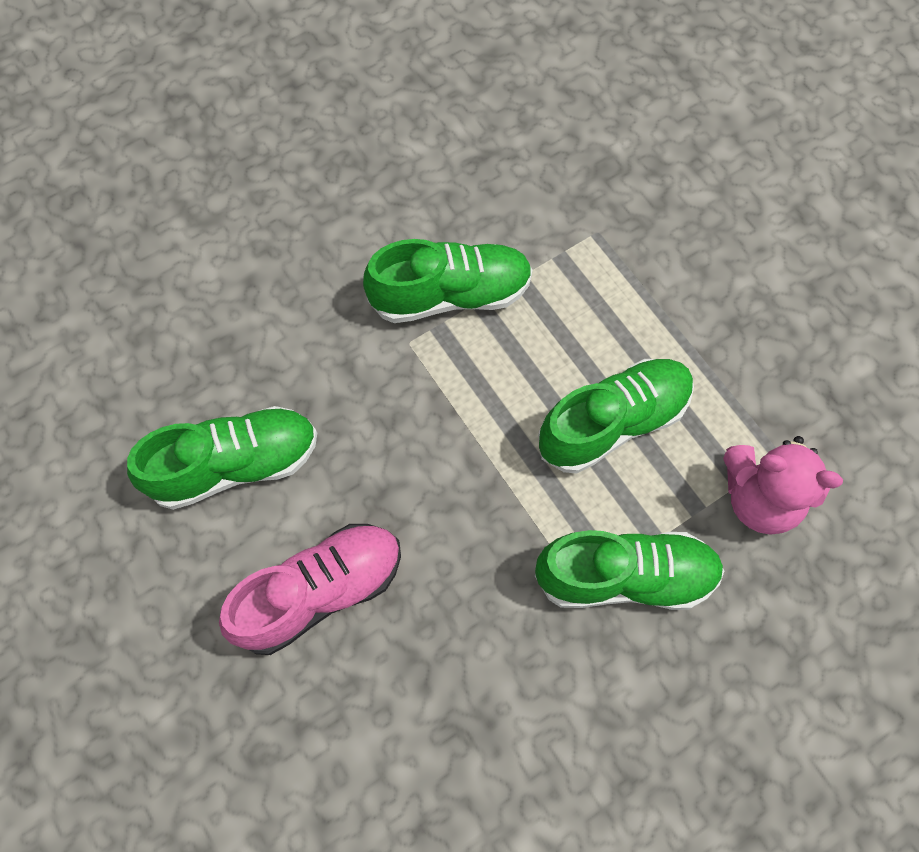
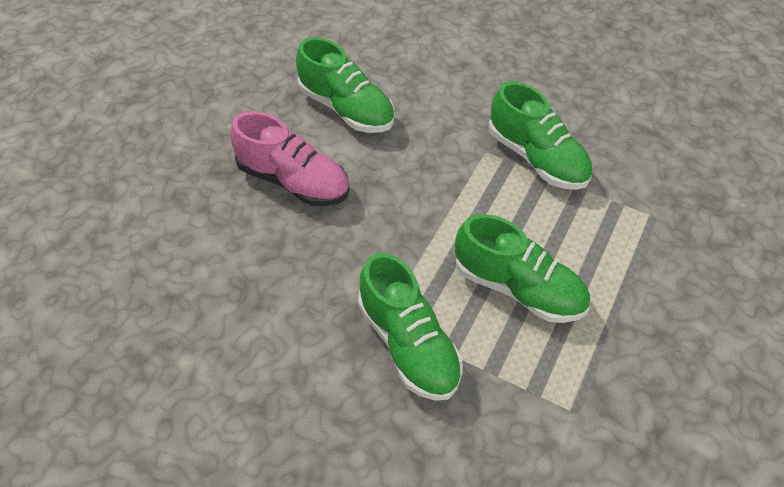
camera: 60 degrees right, 15 degrees down
(759, 498) = (531, 411): pink teddy bear -> none

